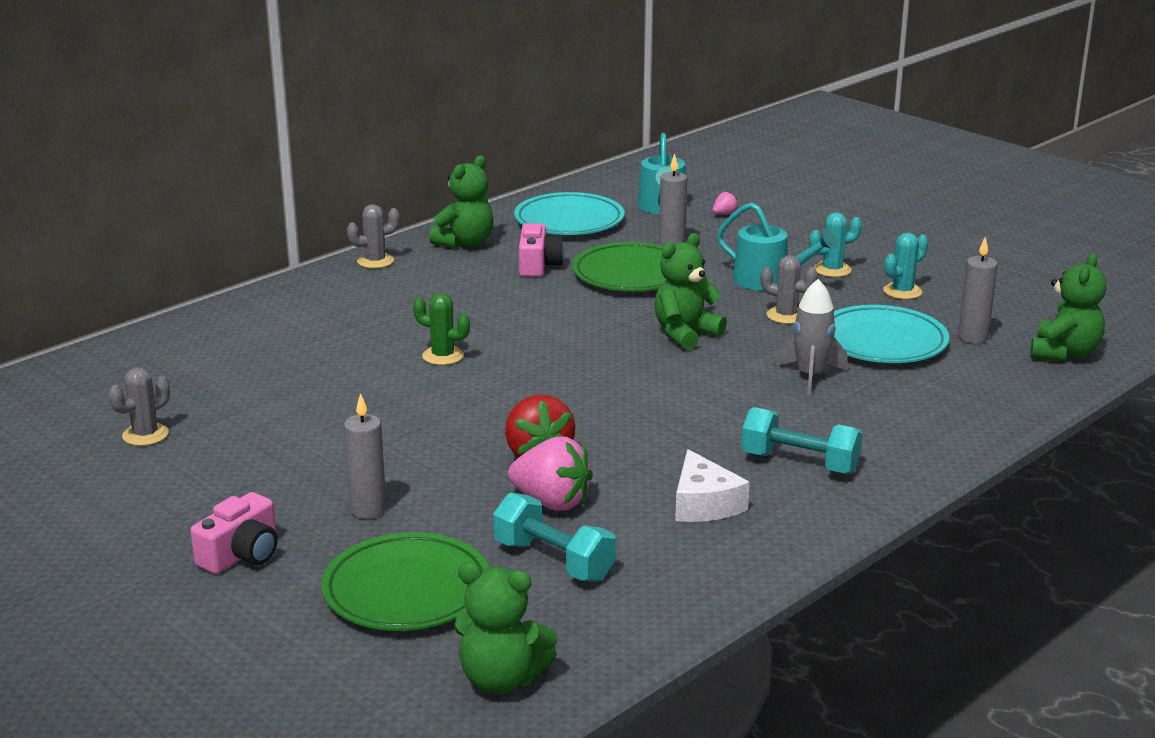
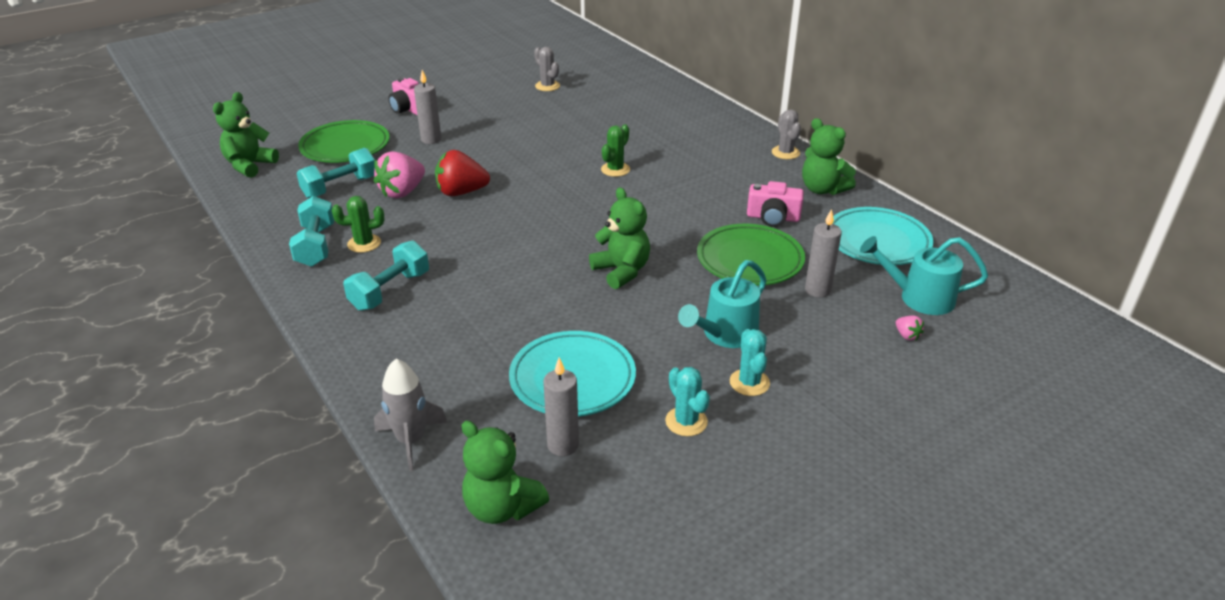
camera: 100 degrees right, 10 degrees up
(704, 504) = (364, 243): white cheese -> green cactus
(728, 541) = (316, 246): none -> turquoise dumbbell
(786, 315) = (644, 331): grey cactus -> none
(811, 376) = (522, 322): grey rocket -> grey rocket (411, 440)

